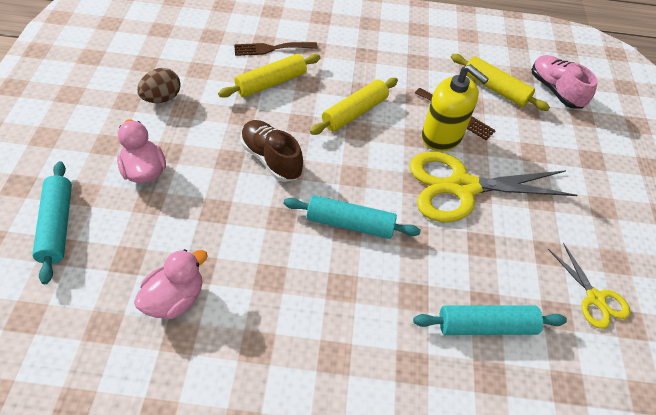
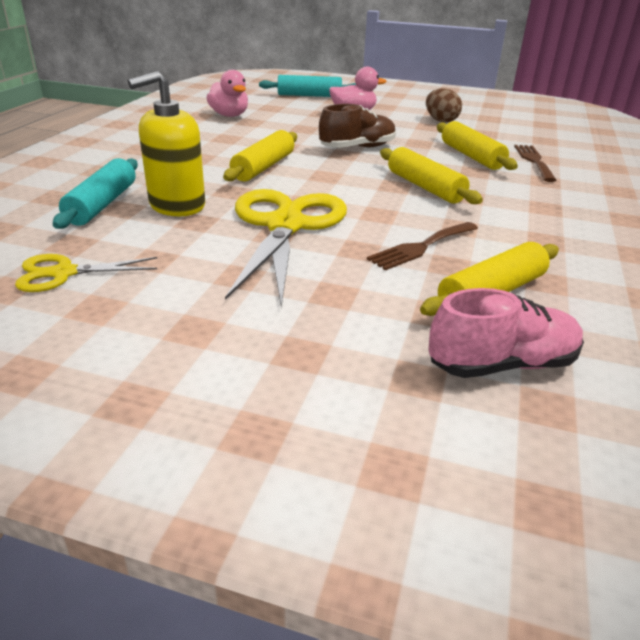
camera: 105 degrees right, 20 degrees down
(350, 223) = (264, 167): turquoise rolling pin -> yellow rolling pin
(441, 136) = (378, 229): yellow soap dispenser -> yellow soap dispenser (177, 205)

